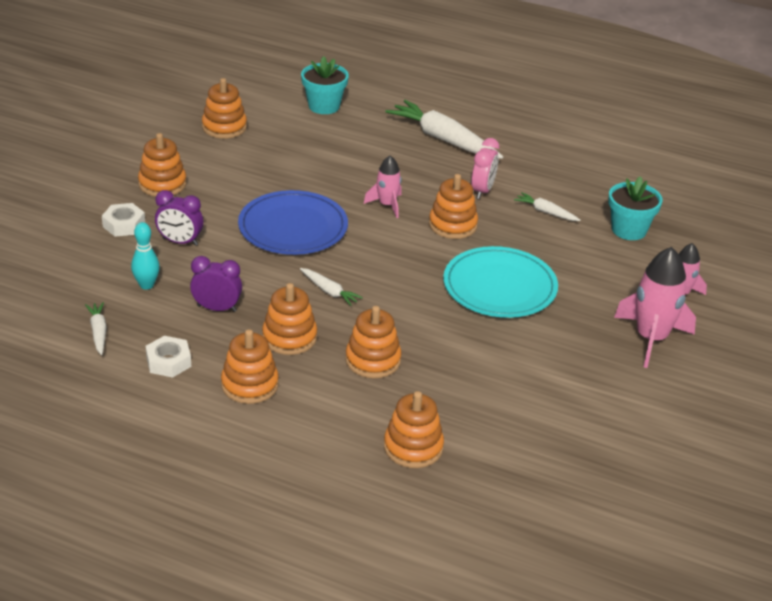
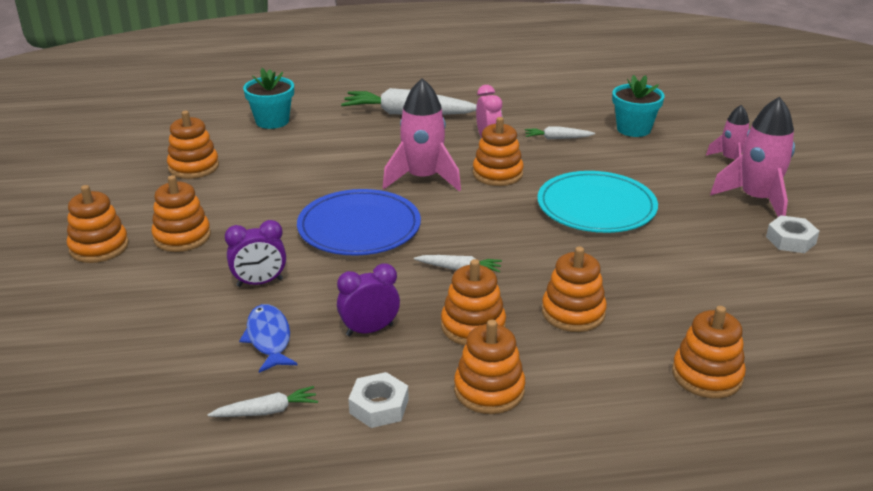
camera: 30 degrees left, 5 degrees down
(98, 332) = (266, 411): white carrot -> white carrot turned 120 degrees clockwise
(102, 170) = (99, 247): none -> orange stacking toy
(124, 225) = (179, 290): white nut -> white nut (790, 240)
(146, 285) = (269, 339): turquoise bowling pin -> blue fish
(387, 205) = (423, 178): pink rocket -> pink rocket, size x1.72

